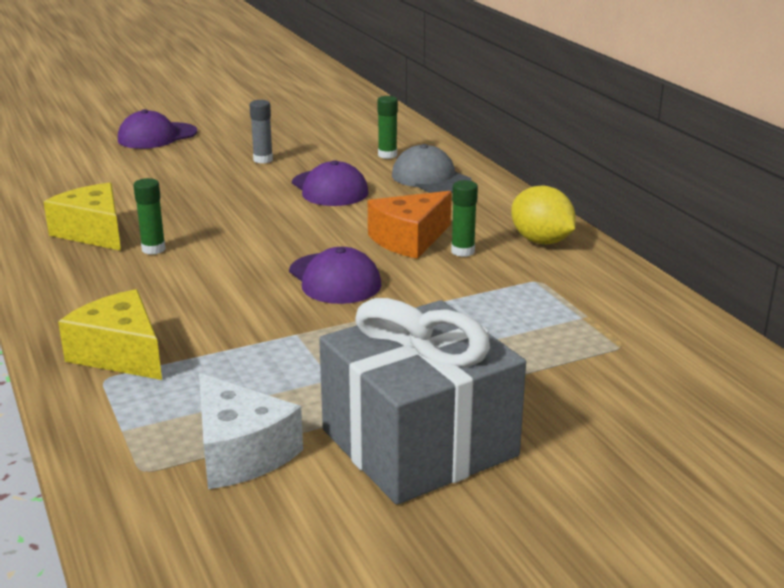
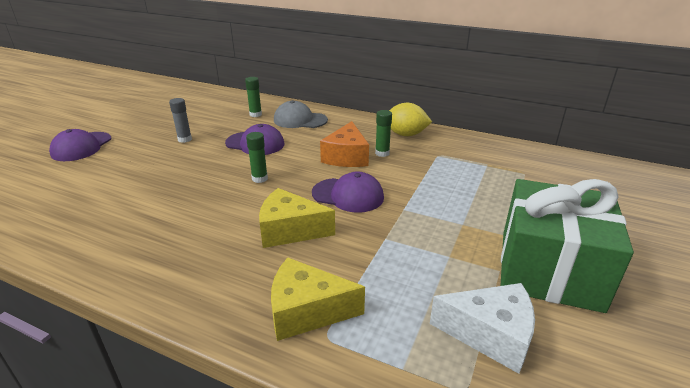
camera: 40 degrees left, 5 degrees up
(93, 232) = (139, 231): yellow cheese -> yellow cheese (290, 230)
(153, 249) = (205, 224): green glue stick -> green glue stick (259, 179)
(419, 443) = (549, 269): grey gift -> green gift

